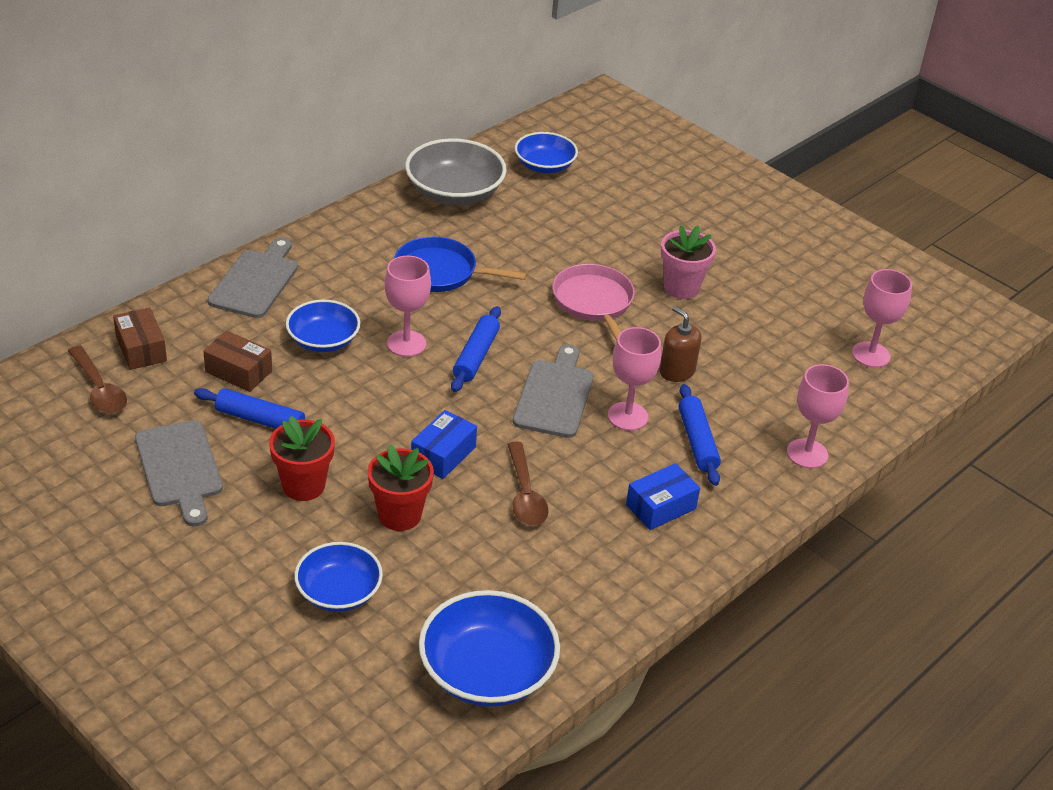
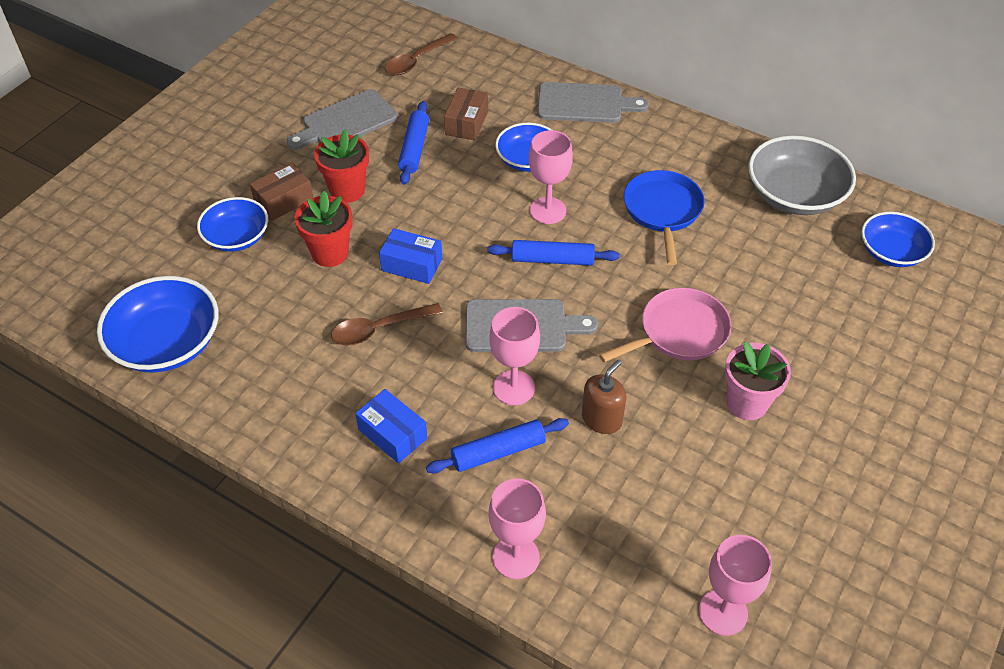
camera: 80 degrees right, 10 degrees up
(141, 349) = (470, 67): brown box -> brown box (284, 201)

